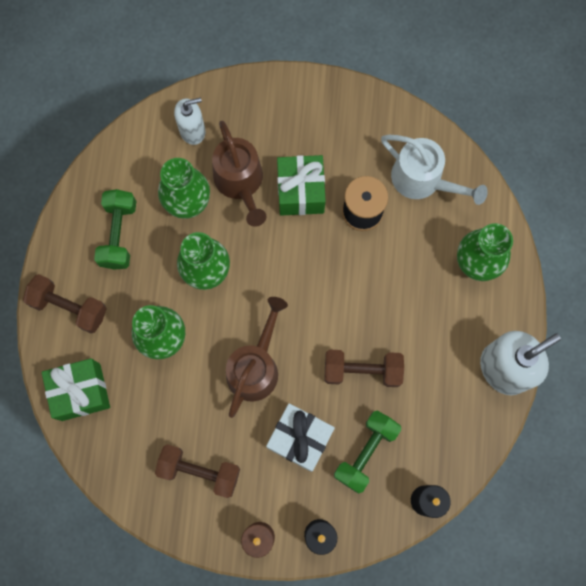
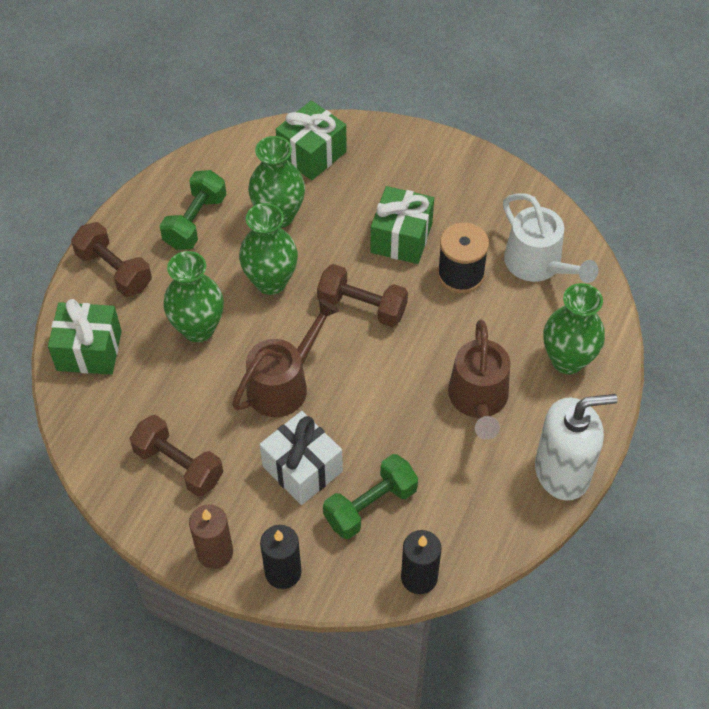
camera: 20 degrees right, 20 degrees down
(192, 131) = (312, 154): white soap dispenser -> green gift
(240, 183) = (341, 212): brown watering can -> brown watering can (478, 400)
(362, 371) = (399, 424): brown dumbbell -> brown dumbbell (362, 307)

